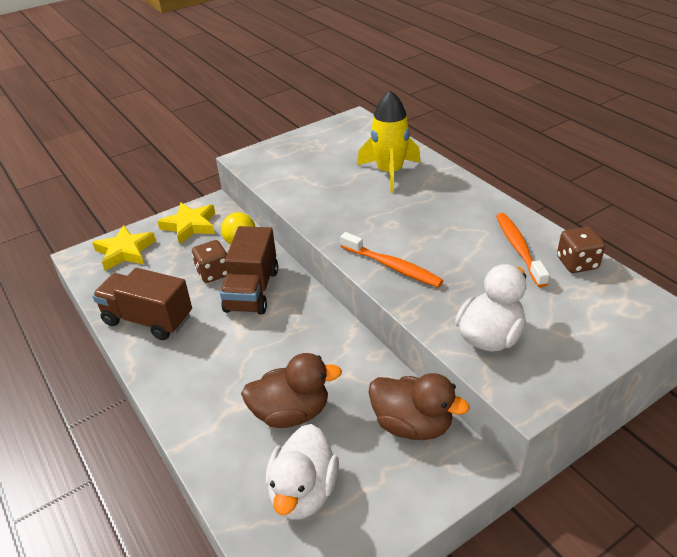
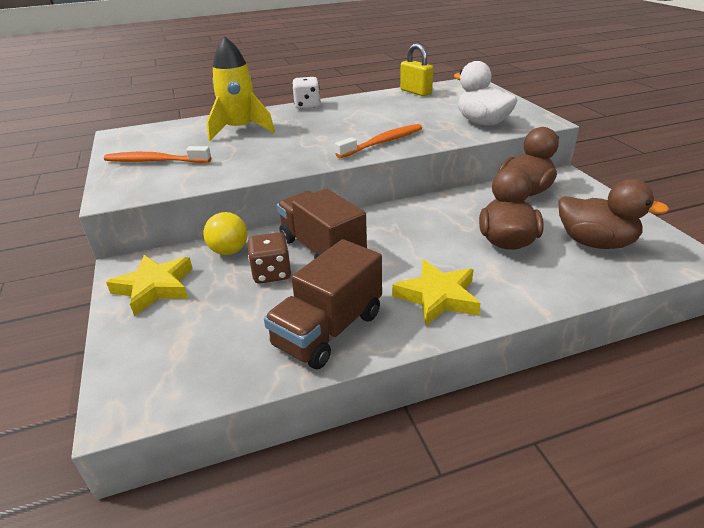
camera: 75 degrees left, 5 degrees down
(125, 251) = (157, 352): yellow star -> yellow star (438, 297)
(252, 290) = (322, 249): brown truck -> brown truck turned 150 degrees counterclockwise
(303, 492) = (595, 243): white duck -> brown duck
(477, 193) = (307, 105): none -> white dice
(518, 248) = (389, 103): orange toothbrush -> orange toothbrush (155, 161)
(577, 263) = (416, 92): brown dice -> yellow padlock

